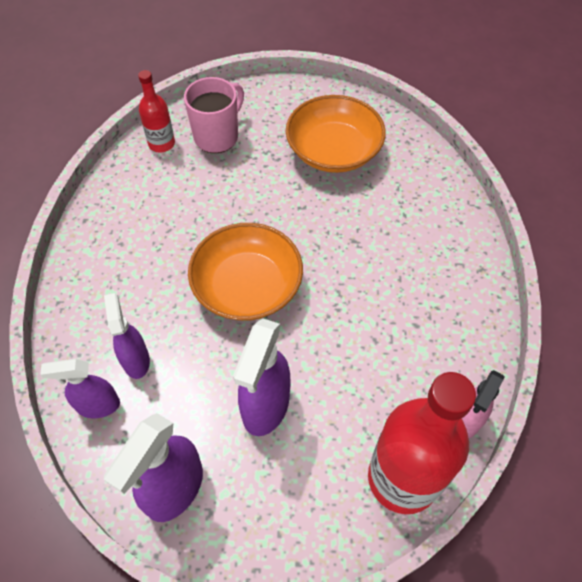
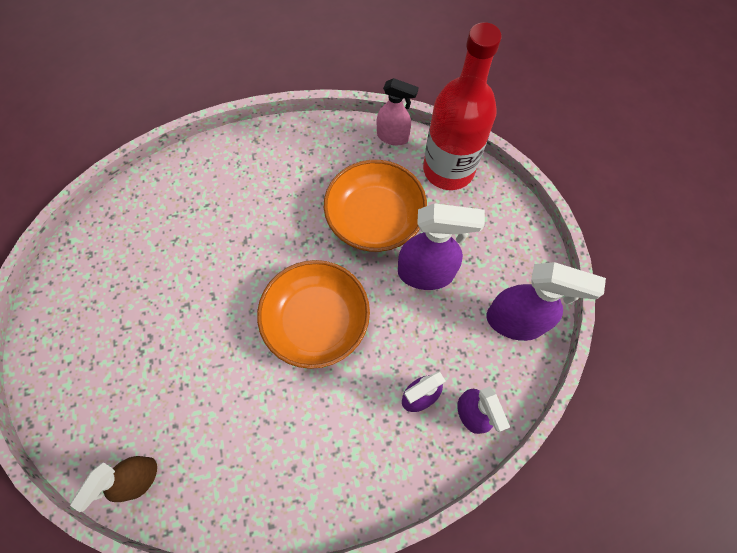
camera: 105 degrees left, 10 degrees up
(161, 144) = (140, 478): red bottle -> brown spray bottle
(217, 136) = (122, 413): pink mug -> none
(333, 151) = (132, 282): orange bowl -> orange bowl (375, 218)

